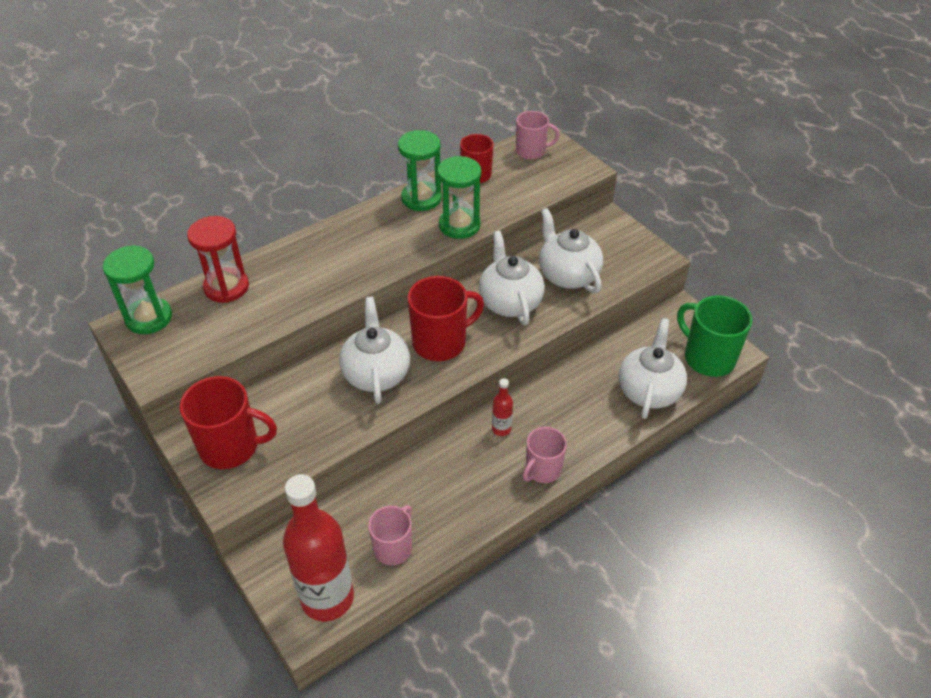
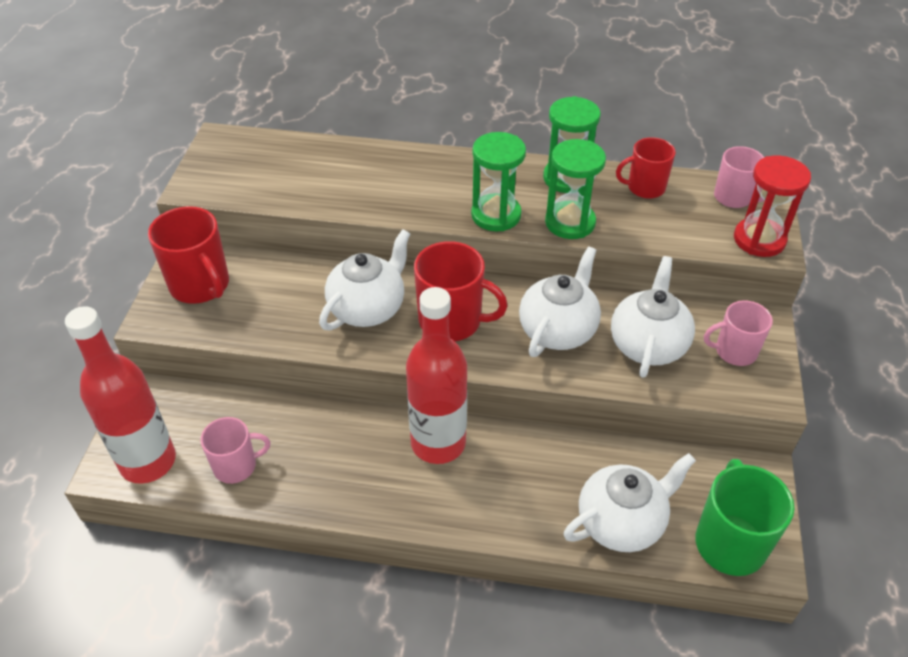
camera: 45 degrees right, 0 degrees up
(149, 318) = (242, 143): green hourglass -> green hourglass (496, 215)
(226, 287) = (320, 154): red hourglass -> red hourglass (759, 240)
(501, 429) = (438, 443): red bottle -> red bottle, size x2.37
(542, 470) = (427, 508): pink mug -> pink mug (734, 351)

